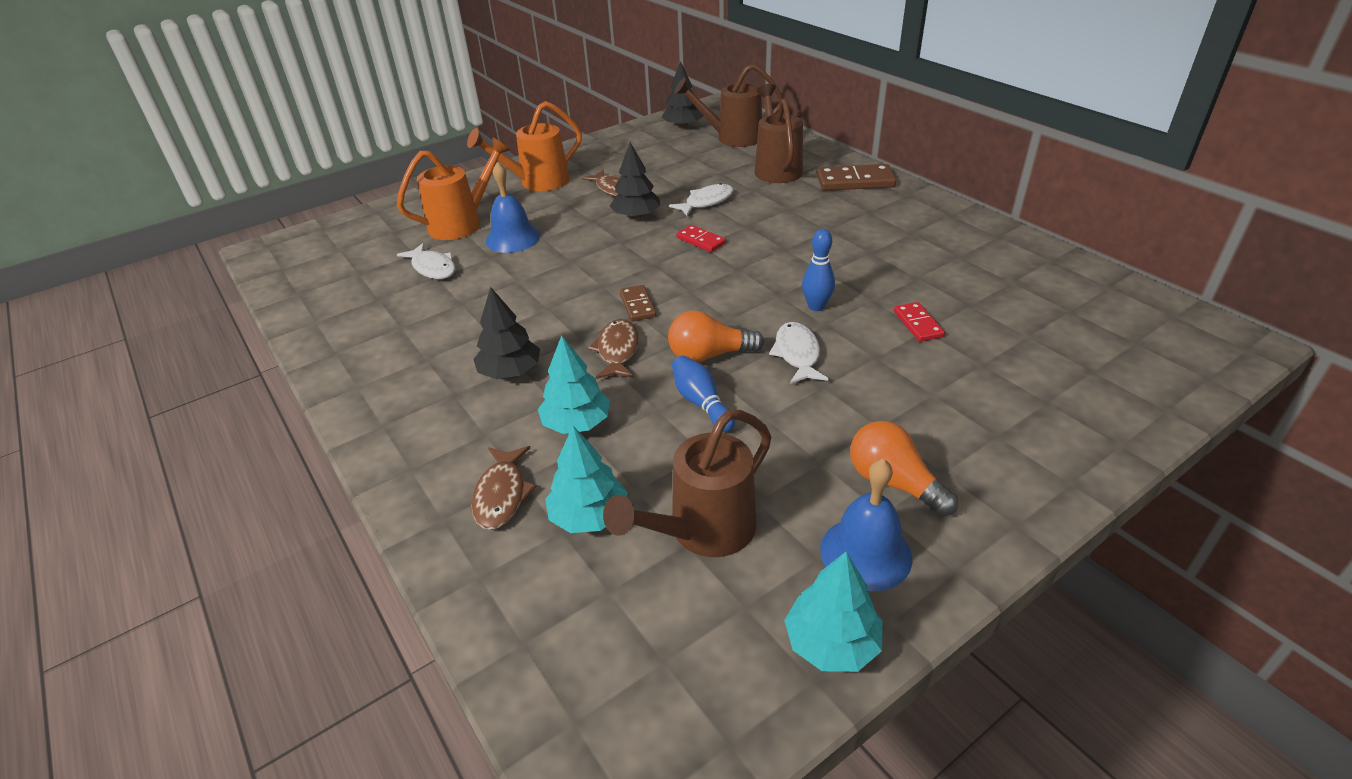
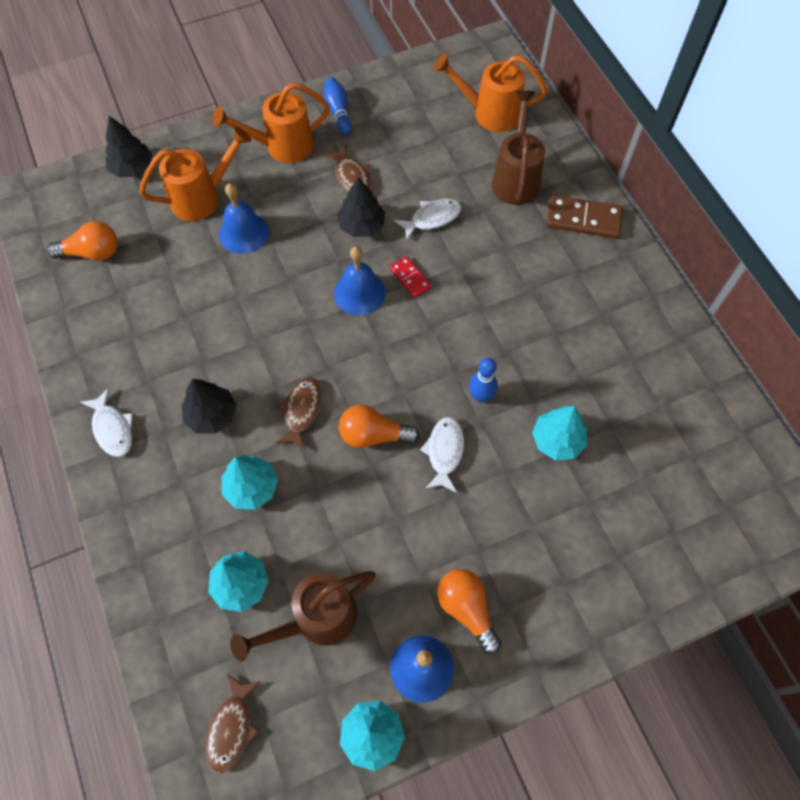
camera: 10 degrees right, 25 degrees up
(345, 276) = (92, 253): none -> orange light bulb
(433, 268) = (168, 260): white fish -> white fish (112, 429)
(502, 495) = (184, 548): brown fish -> brown fish (231, 728)
(637, 305) = (331, 356): brown domino -> none
(651, 258) = (359, 292): none -> blue bell
(683, 126) = (446, 79): black tree -> black tree (132, 168)
(701, 403) = (351, 489): blue bowling pin -> blue bowling pin (338, 112)
(732, 138) = (489, 113): brown watering can -> orange watering can
(918, 324) = (557, 440): red domino -> turquoise tree

